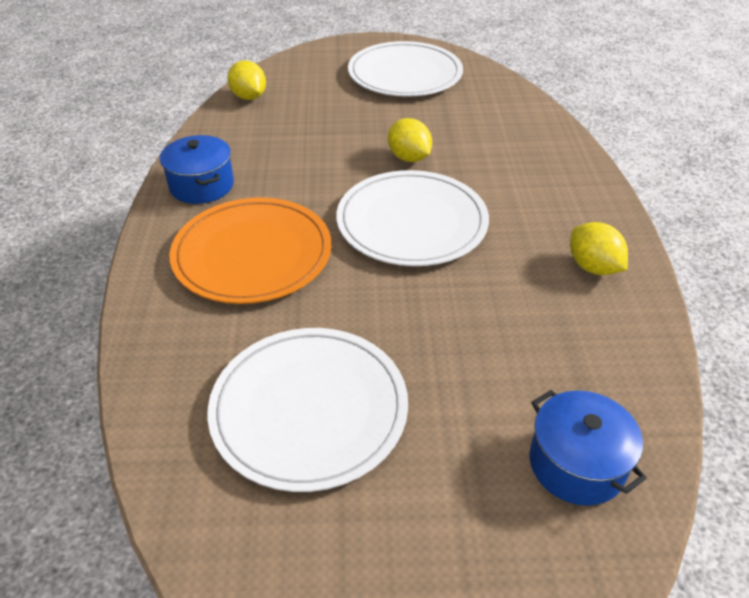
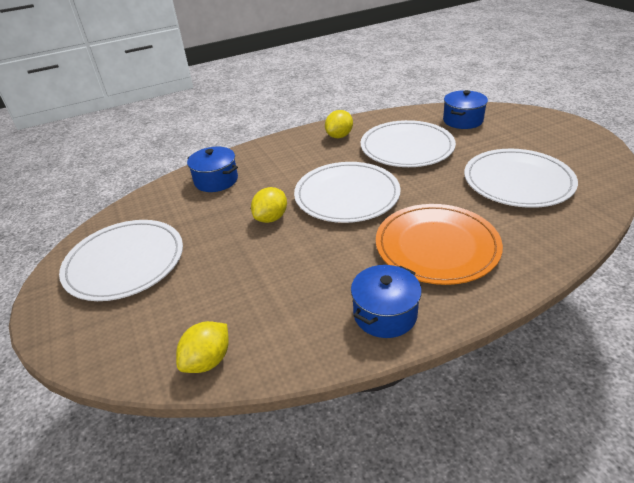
camera: 110 degrees left, 5 degrees down
(506, 329) = (407, 147): none -> white plate
(522, 136) = (216, 180): none -> blue pot

